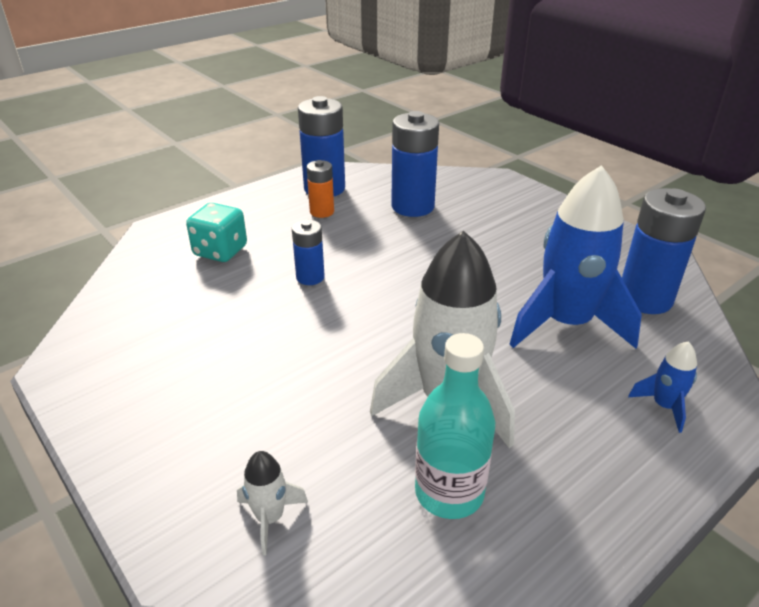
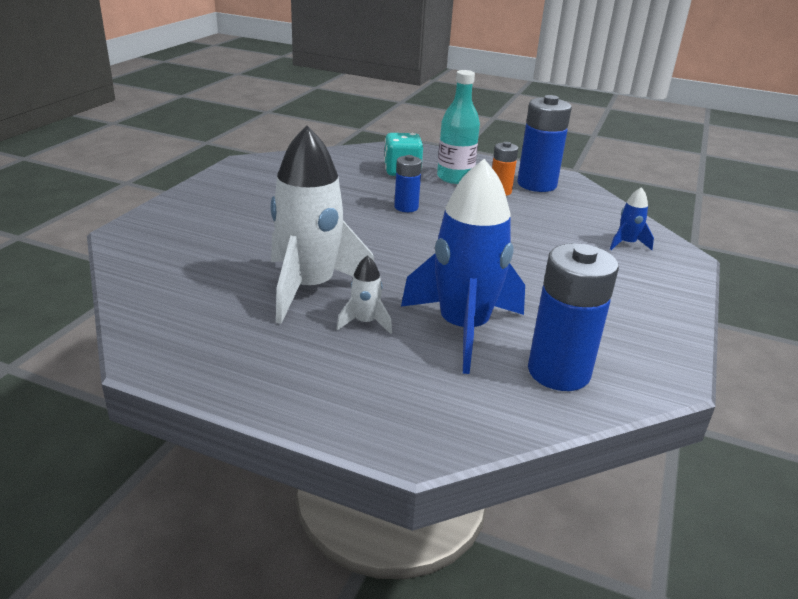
camera: 60 degrees right, 5 degrees down
(270, 518) = (162, 249): white rocket -> white rocket (365, 322)
(412, 206) = (562, 225): blue battery -> none
(449, 492) = (215, 305): turquoise bottle -> turquoise bottle (455, 177)
(664, 406) = (387, 397): blue rocket -> blue rocket (627, 244)

